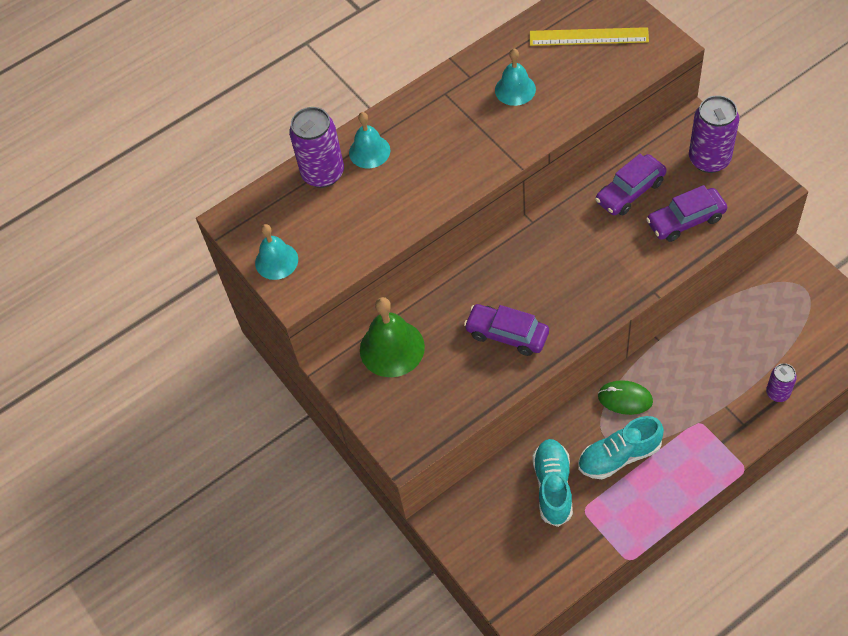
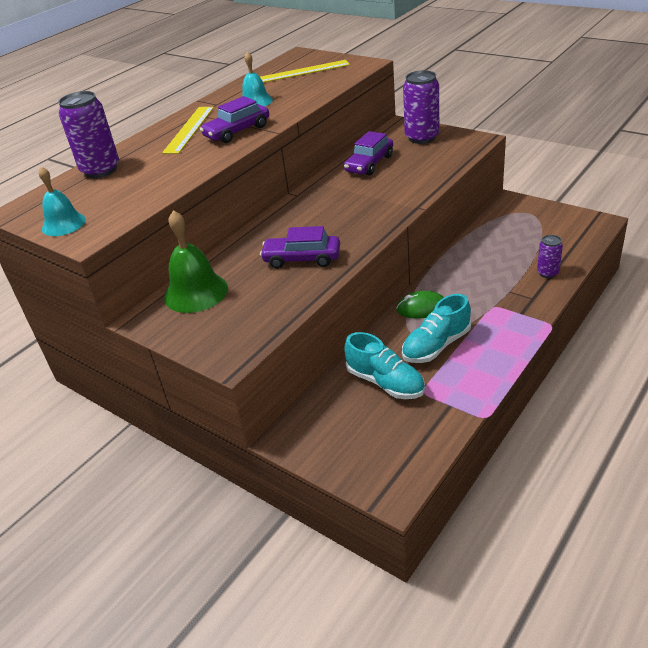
camera: 20 degrees left, 20 degrees down
(369, 151) = (141, 151): turquoise bell -> none
(428, 124) = (189, 129): none -> yellow ruler
(553, 486) = (385, 382): turquoise shoe -> turquoise shoe turned 150 degrees clockwise
(685, 220) = (421, 167): purple car -> purple car (237, 131)

